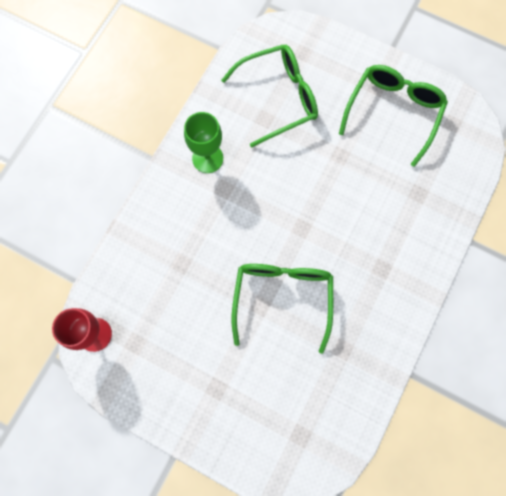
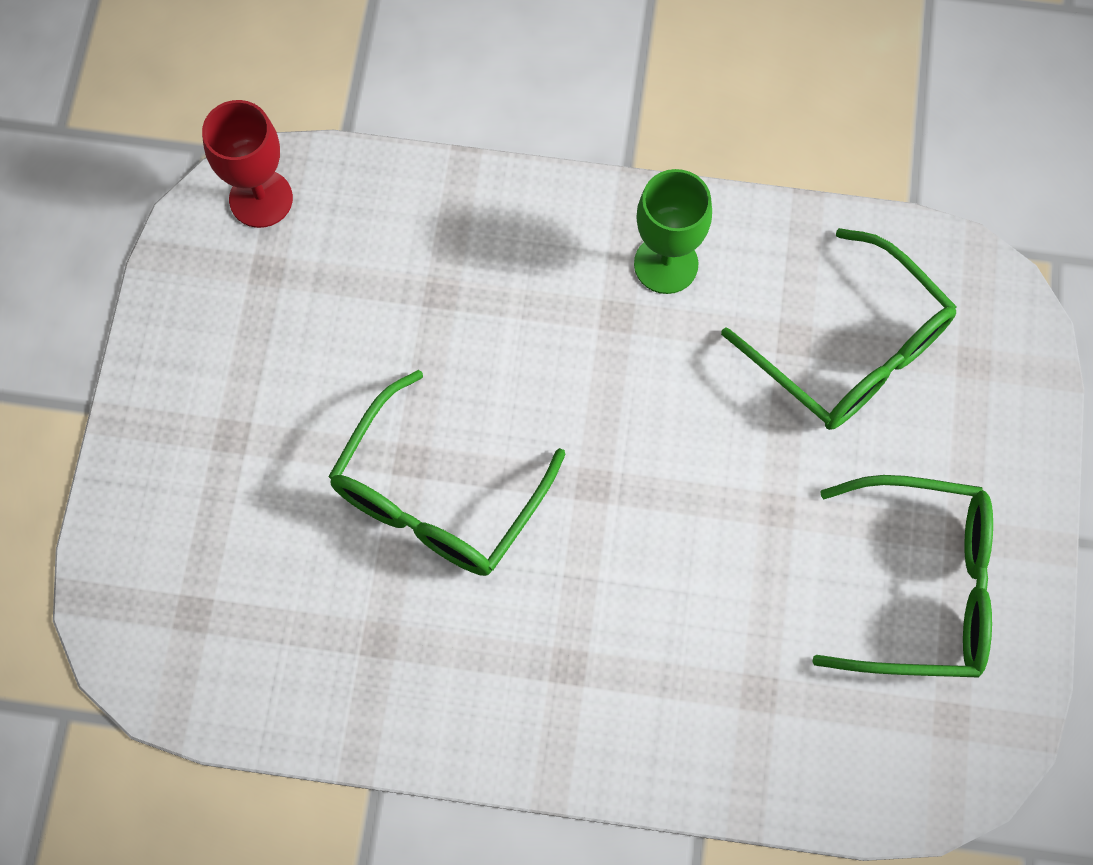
camera: 70 degrees right, 5 degrees down
(282, 299) = (438, 495): green glasses -> green glasses turned 135 degrees clockwise

